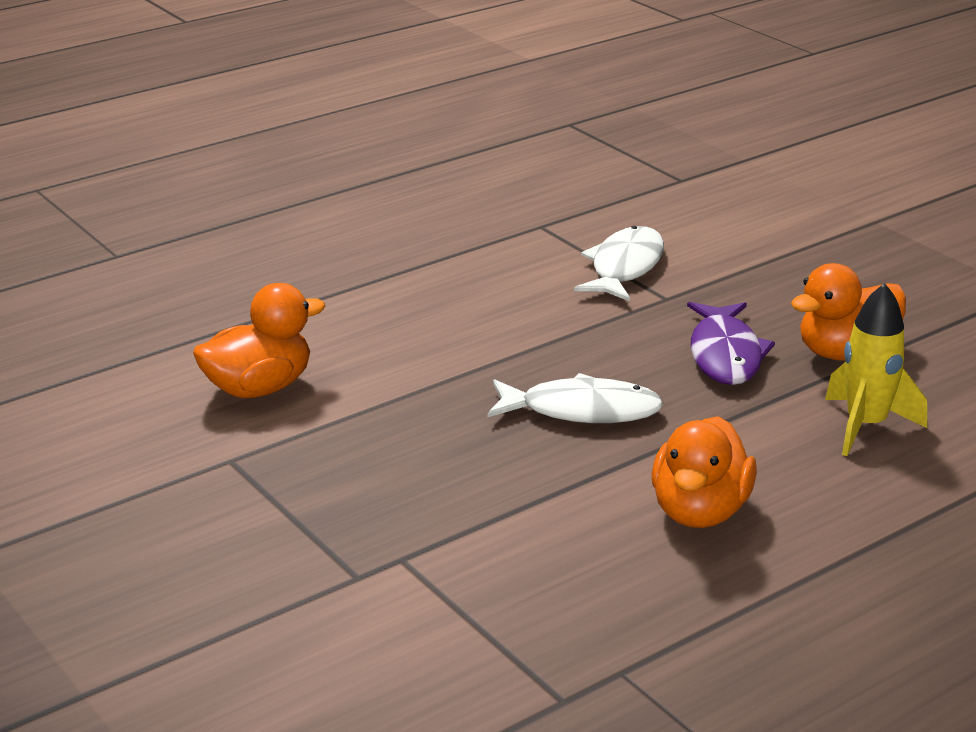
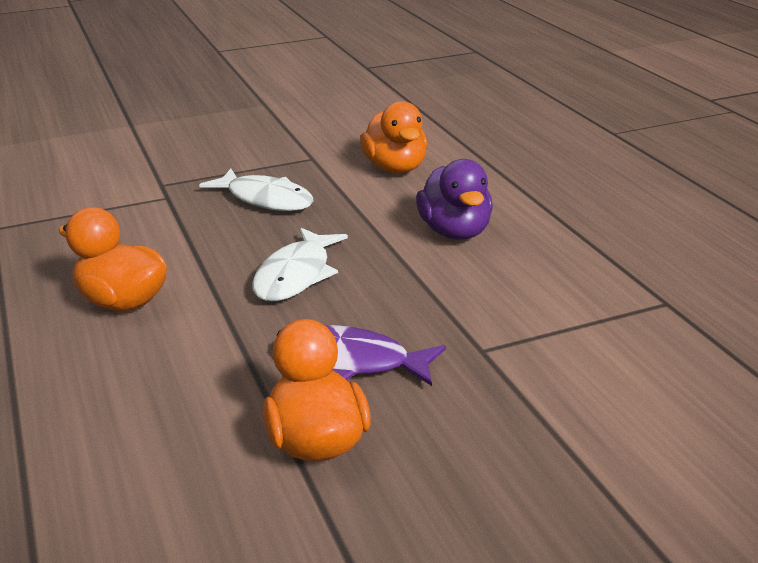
camera: 105 degrees right, 0 degrees up
(438, 330) = (455, 232): none -> purple duck
(624, 267) = (558, 336): white fish -> white fish (266, 199)
(865, 426) = (173, 416): yellow rocket -> none

